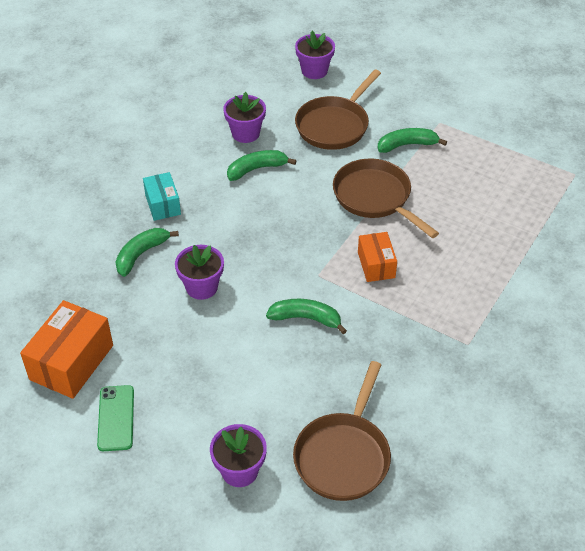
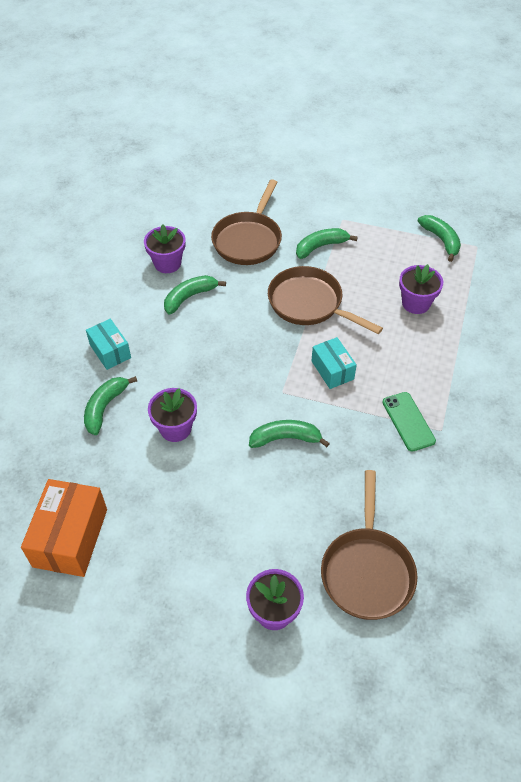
camera: 15 degrees left, 5 degrees up
(116, 418) = (134, 587): green phone -> green phone (408, 421)
(314, 71) = (212, 190): purple flower pot -> purple flower pot (416, 303)
(376, 265) = (332, 370): orange box -> turquoise box
(538, 161) = (441, 240): none -> green banana

